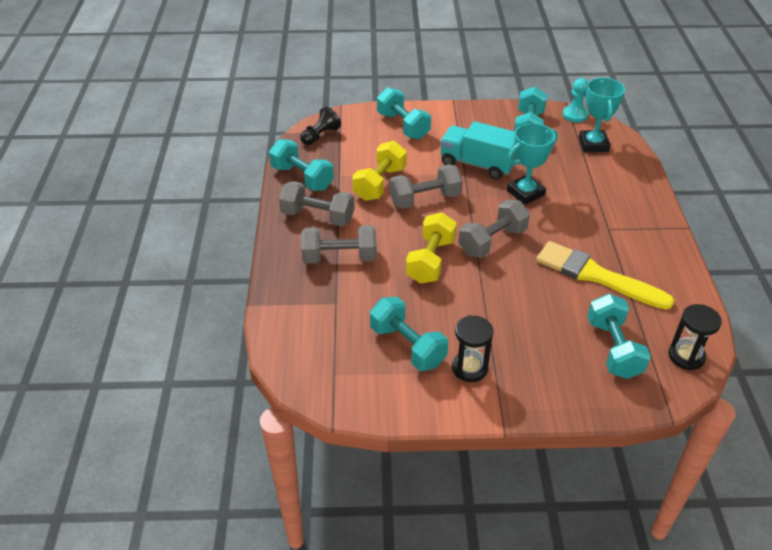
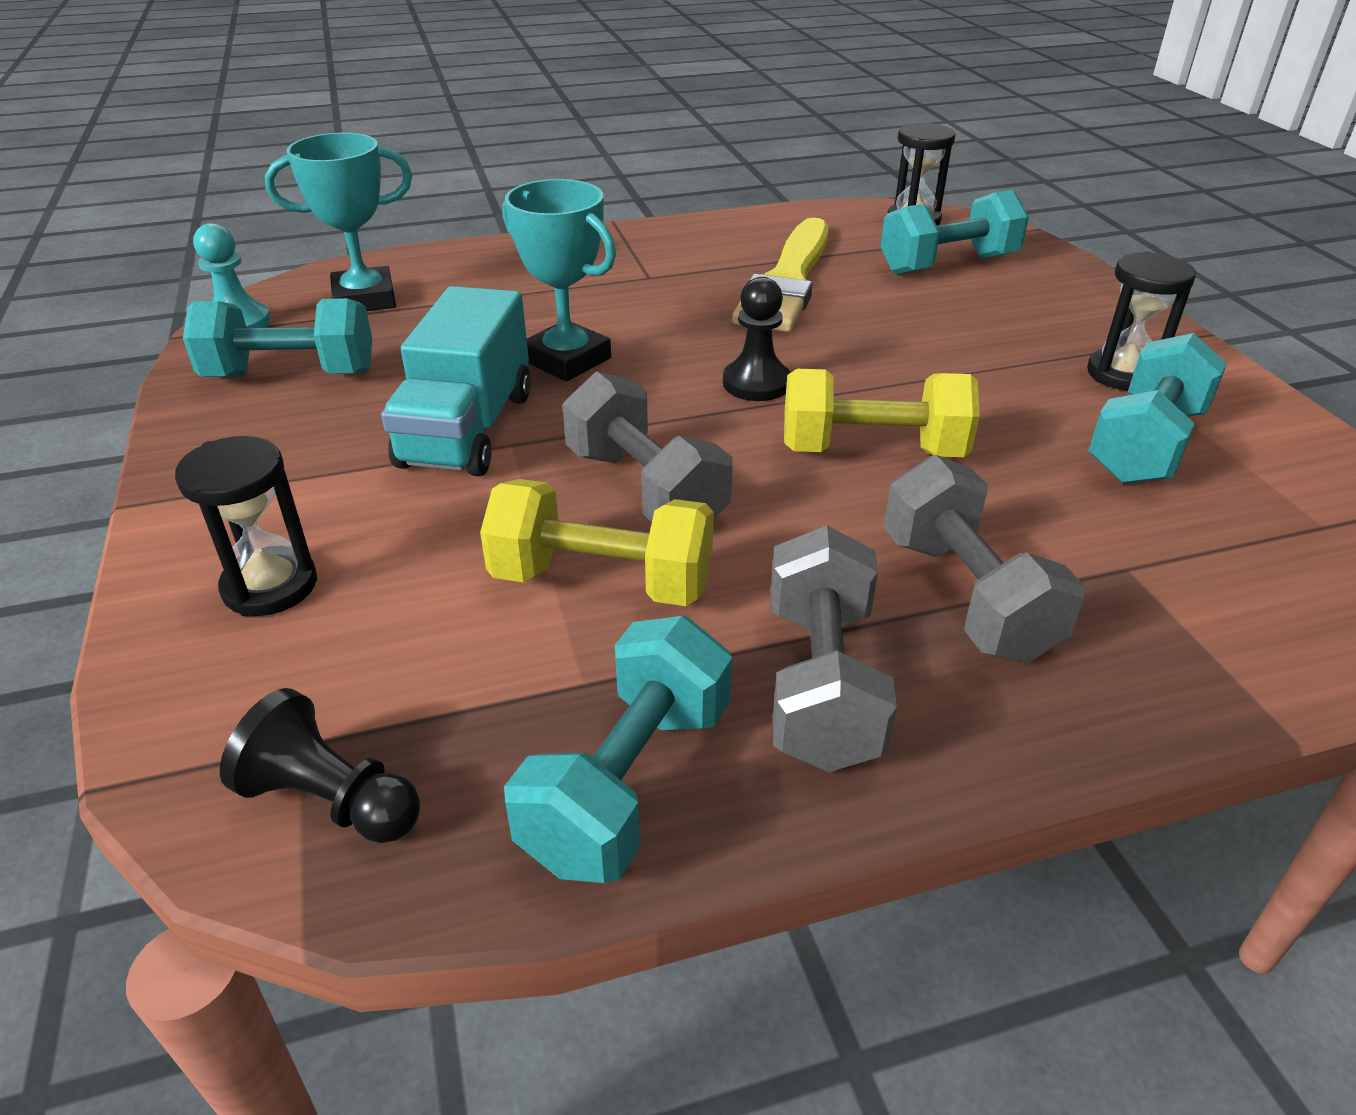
camera: 105 degrees left, 5 degrees down
(403, 126) = (270, 586): turquoise dumbbell -> black hourglass
(492, 241) = (756, 383): grey dumbbell -> black pawn

